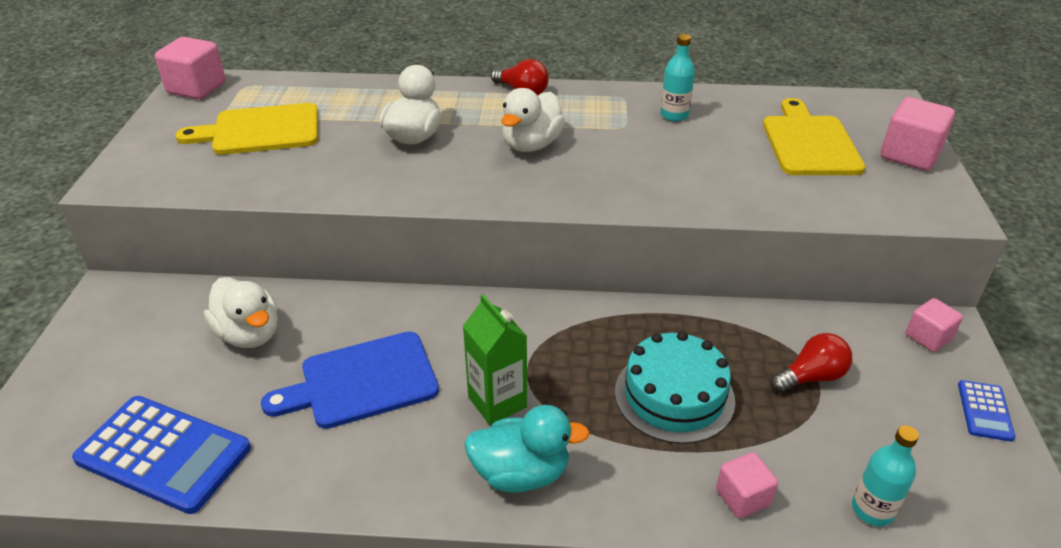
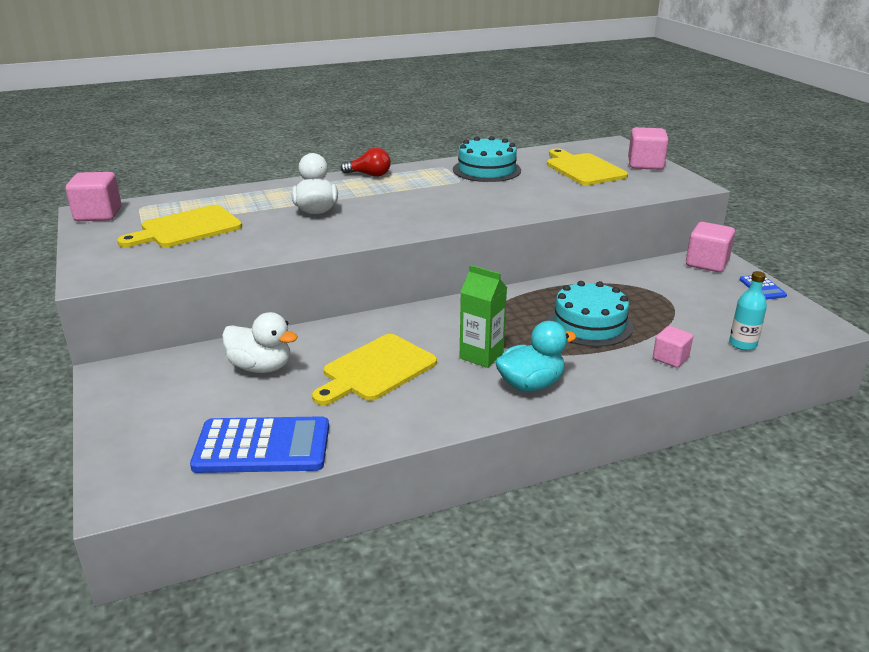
camera: 25 degrees left, 10 degrees down
(362, 381) = (376, 370): blue cutting board -> yellow cutting board
(531, 145) = (406, 200): white duck -> none
(674, 115) = (486, 170): turquoise bottle -> turquoise cake
(811, 377) = (659, 296): red light bulb -> none
(928, 337) = (707, 263): pink cube -> pink cube, size x1.59

